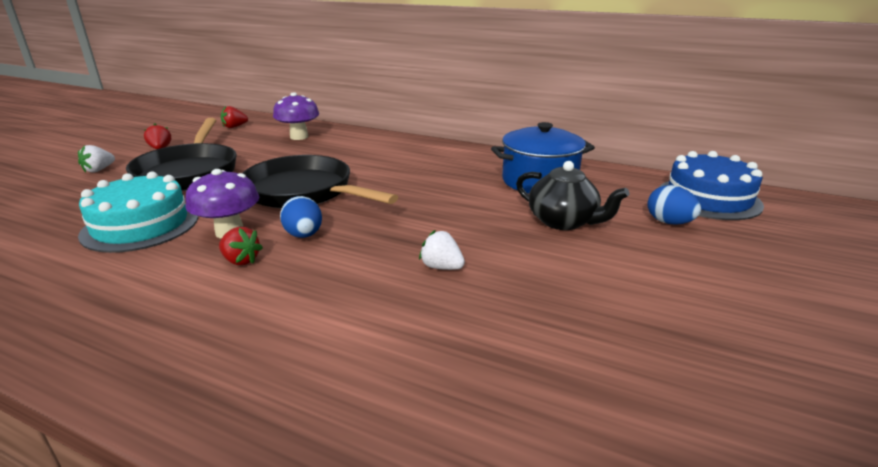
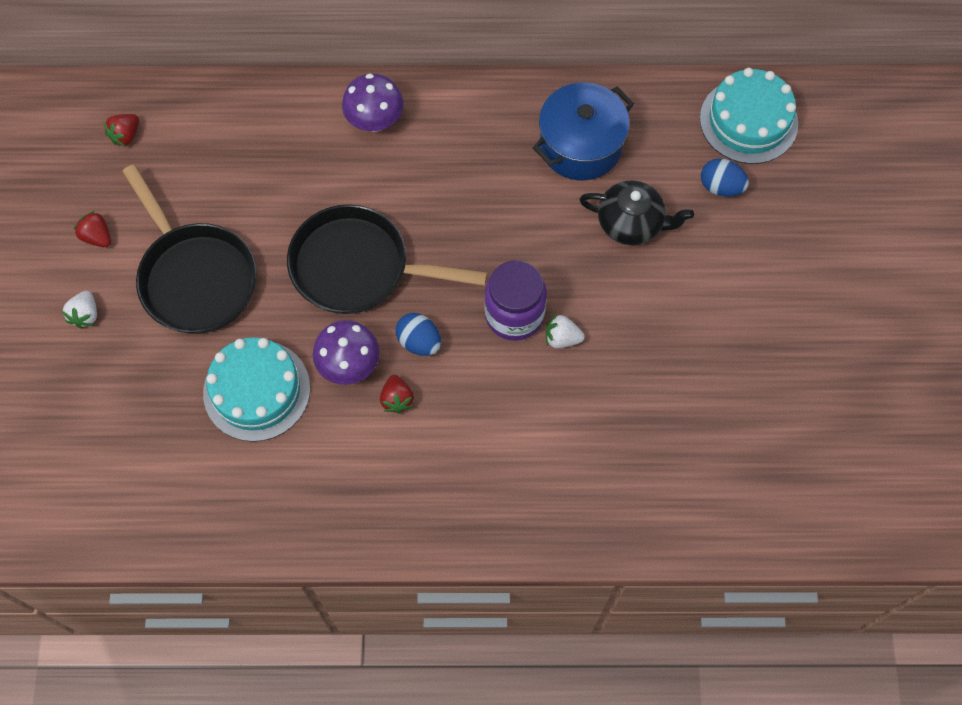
camera: 25 degrees left, 40 degrees up
(241, 261) = (397, 399): red strawberry -> red strawberry turned 75 degrees clockwise
(299, 137) = (240, 134): purple mushroom -> purple mushroom (375, 121)
(406, 242) = (514, 315): none -> purple jar
(708, 198) = (748, 121): blue cake -> turquoise cake

